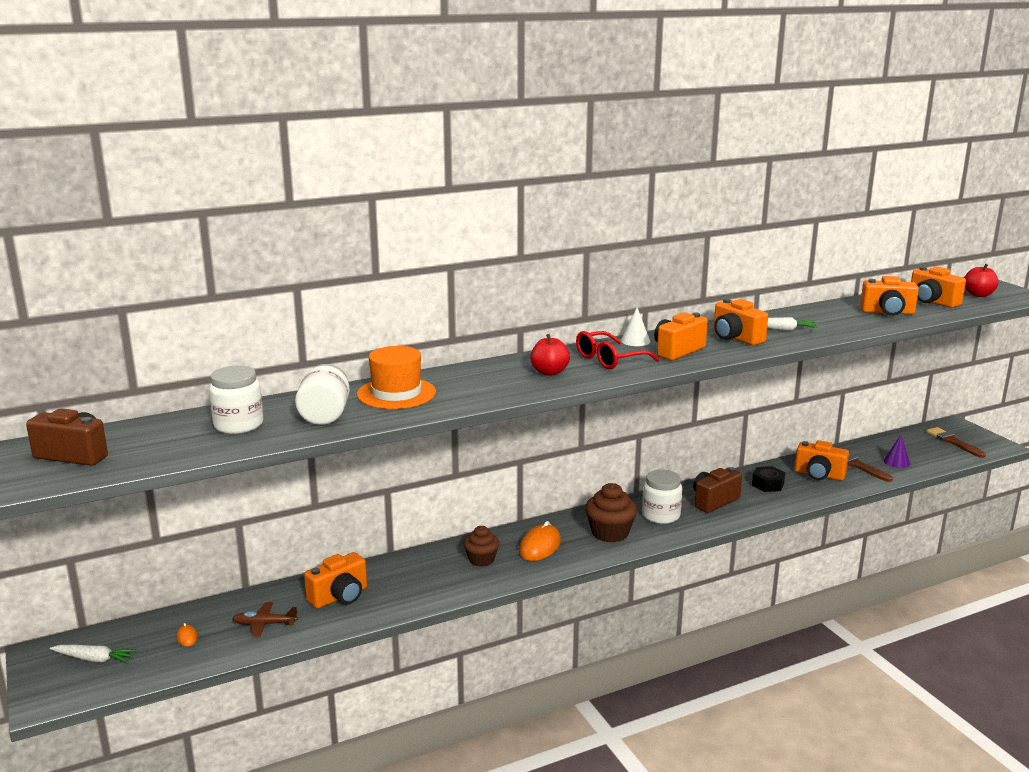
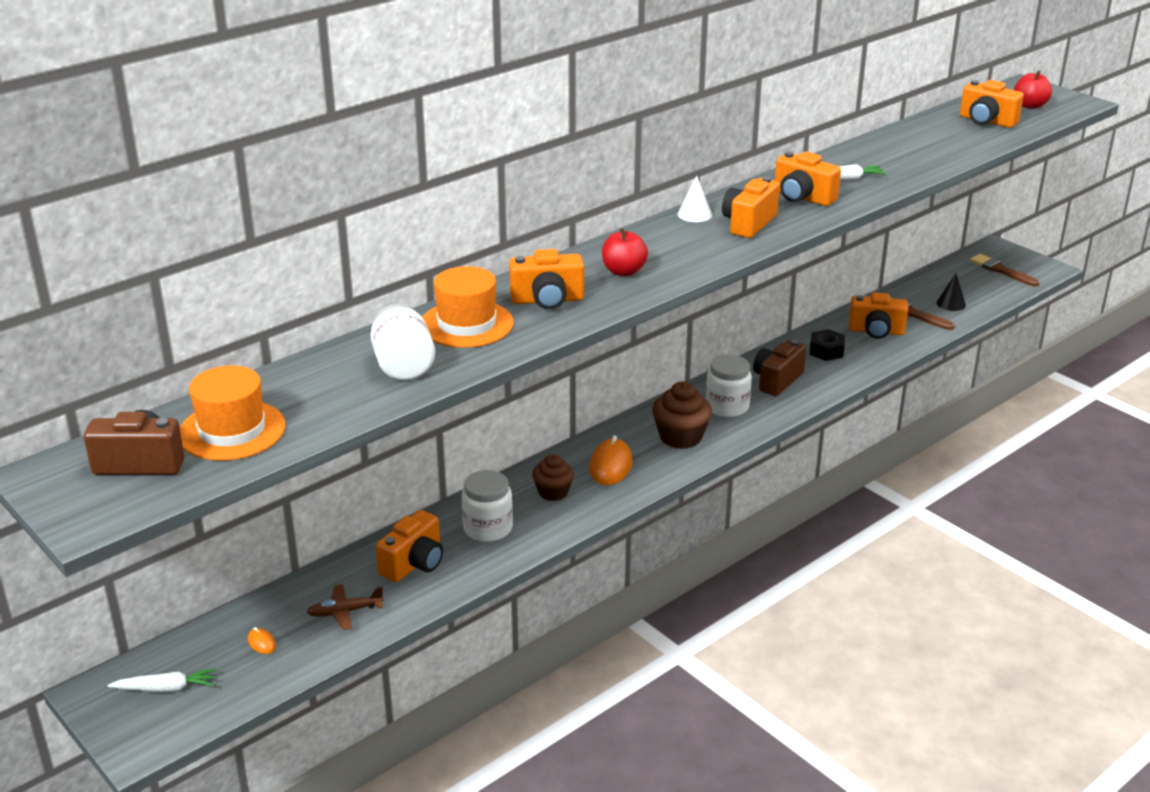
camera: 15 degrees left, 10 degrees up
(159, 442) = (232, 430): none -> orange hat
(238, 425) = (310, 393): white jar -> white jar (488, 528)
(610, 359) = (680, 245): red glasses -> none
(887, 312) = (946, 142): orange camera -> orange camera (547, 300)
(896, 462) = (951, 304): purple cone -> black cone

